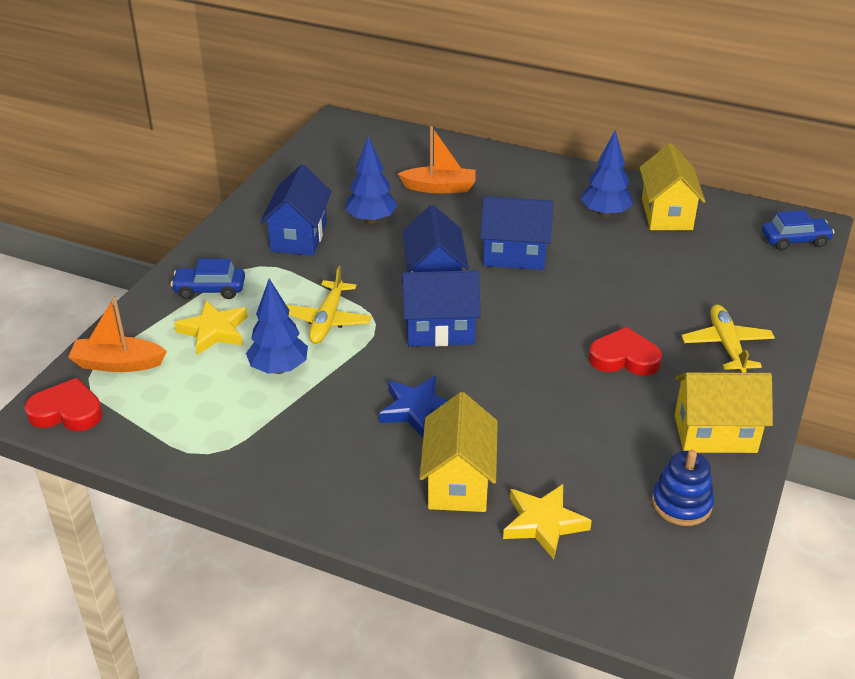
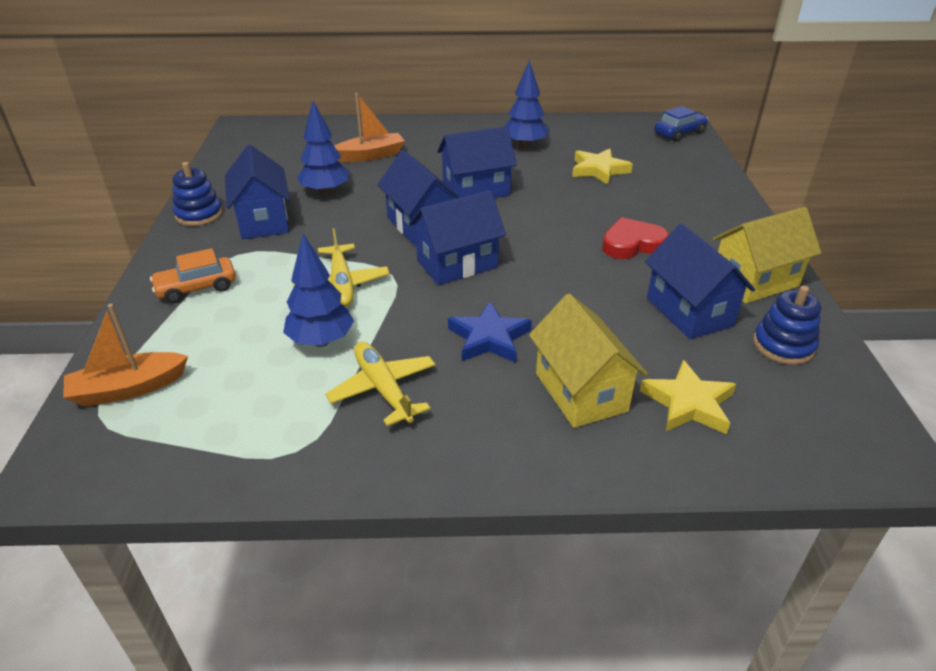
camera: 25 degrees left, 0 degrees up
(67, 411) = (88, 461): red heart -> none
(210, 290) = (197, 288): blue car -> orange car
(214, 331) = (225, 325): yellow star -> yellow star (598, 170)
(249, 215) = (199, 214): none -> blue stacking toy
(619, 443) = (689, 312): none -> blue house
(666, 214) = (572, 136): yellow house -> none
(727, 345) = (700, 214): yellow plane -> yellow plane (384, 389)

